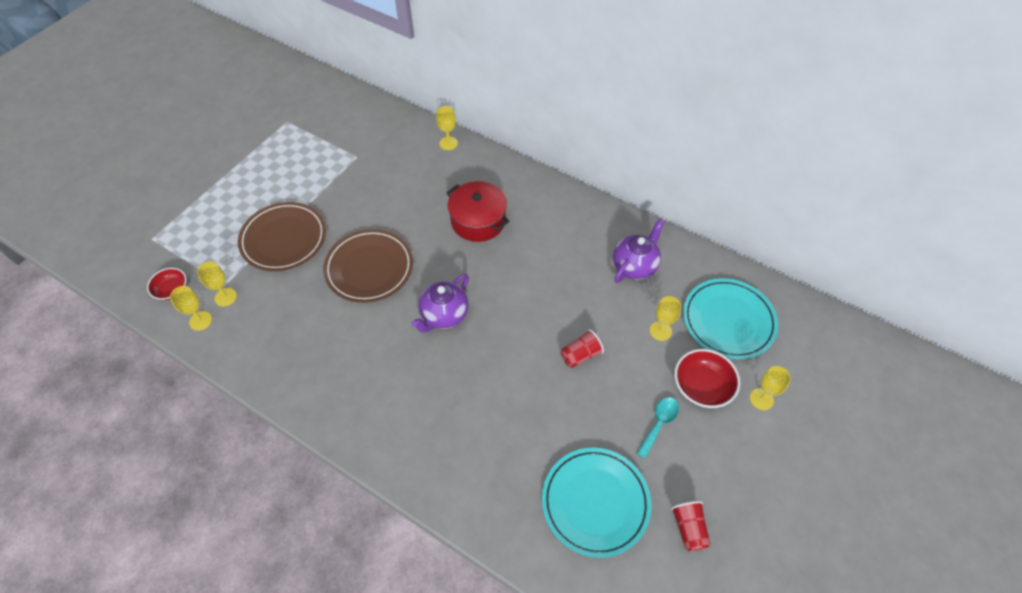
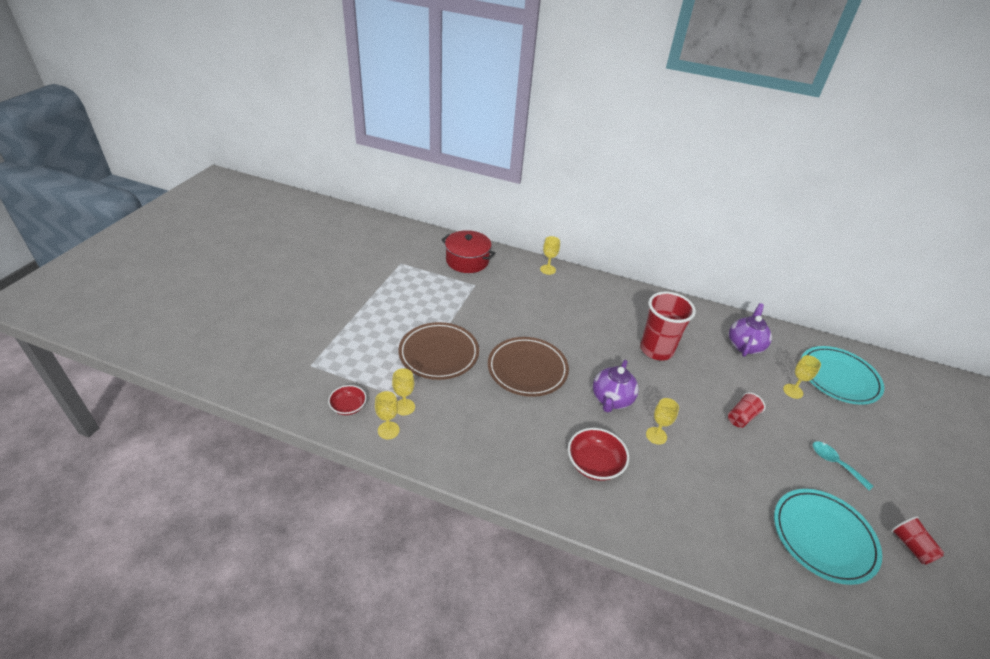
camera: 15 degrees left, 15 degrees down
(478, 221) = (602, 324): red pot -> red pot (467, 260)
(525, 260) = (656, 350): none -> red cup
(659, 424) = (835, 463): turquoise spoon -> turquoise spoon turned 60 degrees counterclockwise
(702, 386) = (850, 429): red bowl -> red bowl (594, 464)
(761, 399) = (899, 433): yellow goblet -> yellow goblet (656, 435)

